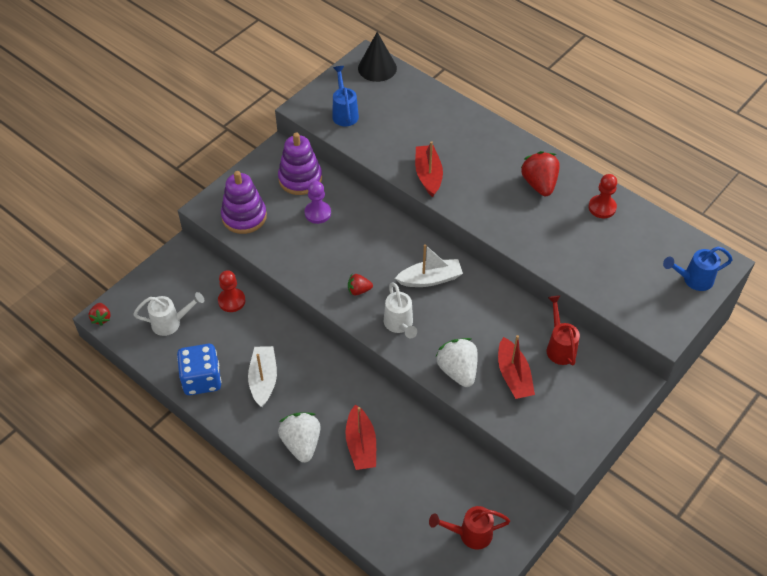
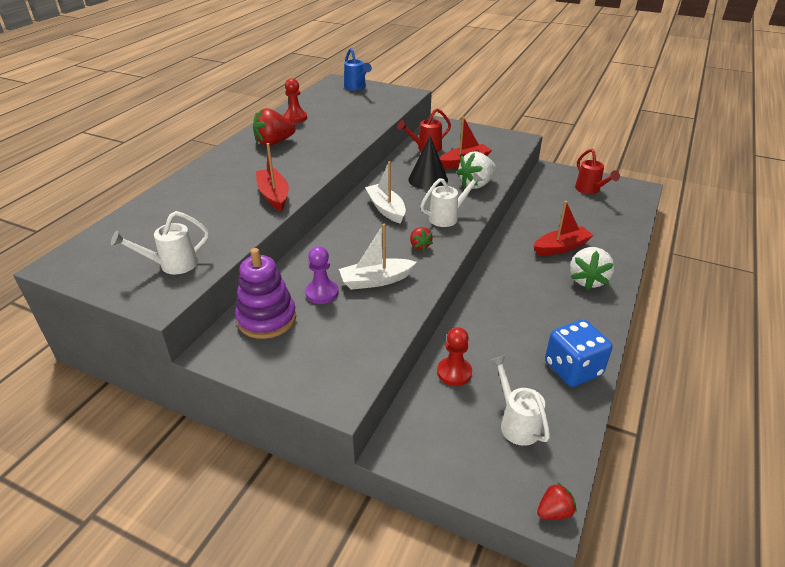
camera: 105 degrees left, 15 degrees down
(244, 217) = (345, 355): purple stacking toy -> none
(263, 380) = (540, 320): white boat -> white boat (376, 280)
(301, 443) = (587, 280): white strawberry -> white strawberry turned 45 degrees counterclockwise
(344, 113) = (172, 265): blue watering can -> white watering can
(377, 68) = (83, 254): black cone -> black cone (428, 179)
(428, 175) = (274, 195): red boat -> red boat turned 90 degrees clockwise

